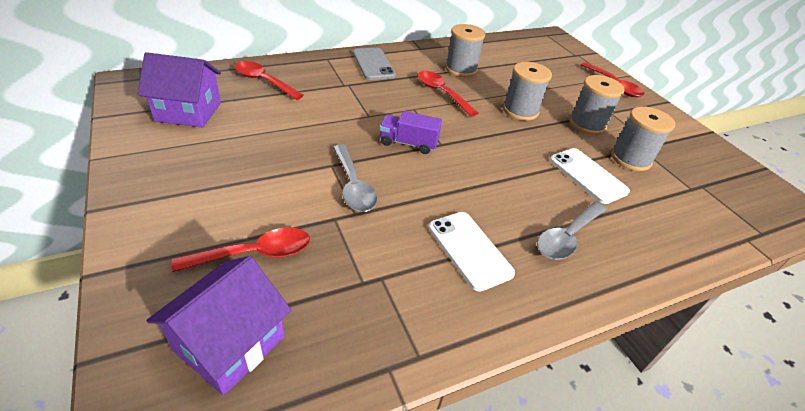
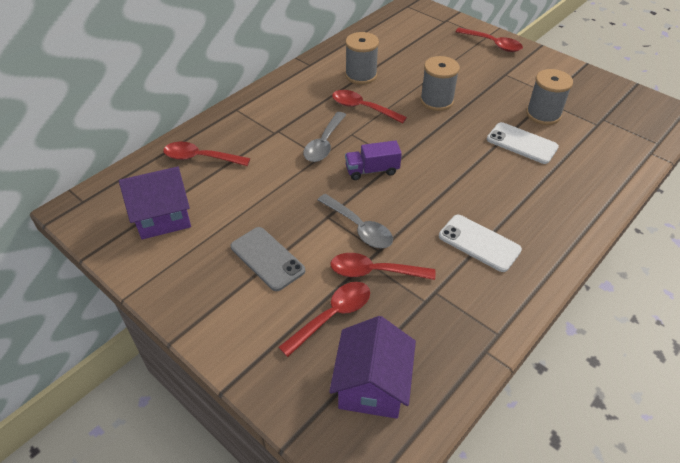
camera: 20 degrees left, 5 degrees up
(334, 231) = (374, 271): none -> red spoon
(373, 64) = (282, 99): grey phone -> grey phone (267, 259)
(567, 237) = (537, 203): grey spoon -> grey spoon (324, 143)
(587, 124) = (494, 94): grey spool -> none

